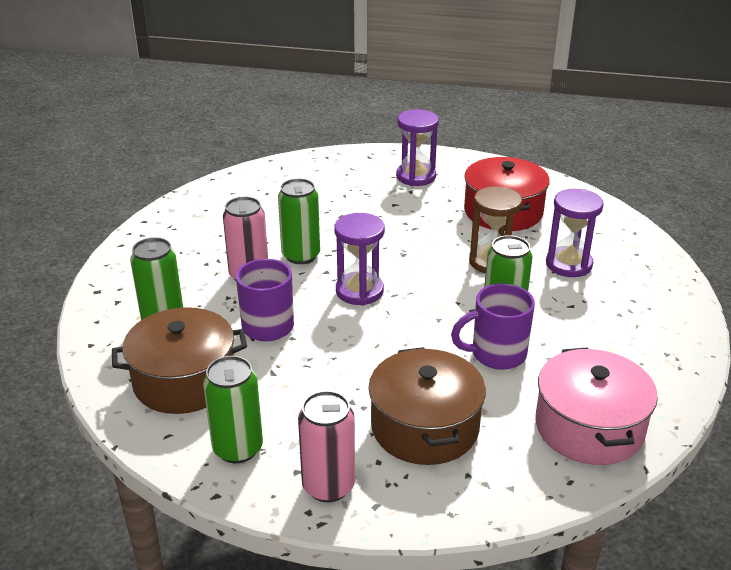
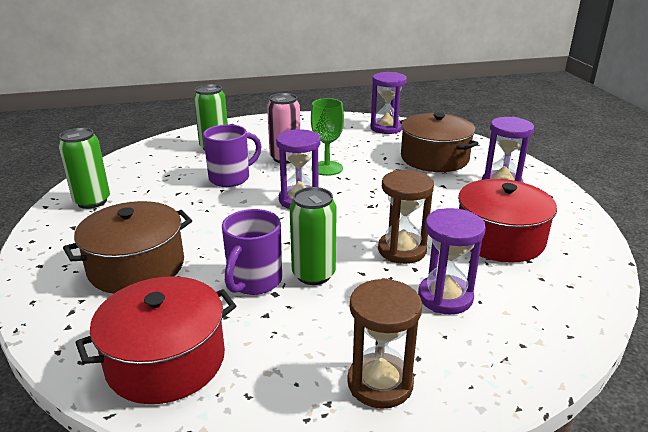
camera: 65 degrees right, 5 degrees down
(184, 380) = (155, 168): brown pot -> brown pot (434, 158)
(234, 191) = (386, 128): none -> purple hourglass
(301, 255) = (327, 168): green can -> green goblet
(328, 486) = (59, 242): pink can -> none
(496, 354) = (254, 282): purple mug -> purple mug turned 120 degrees counterclockwise
(589, 427) = (166, 360): pink pot -> red pot
(654, 325) = (380, 383): none -> brown hourglass

